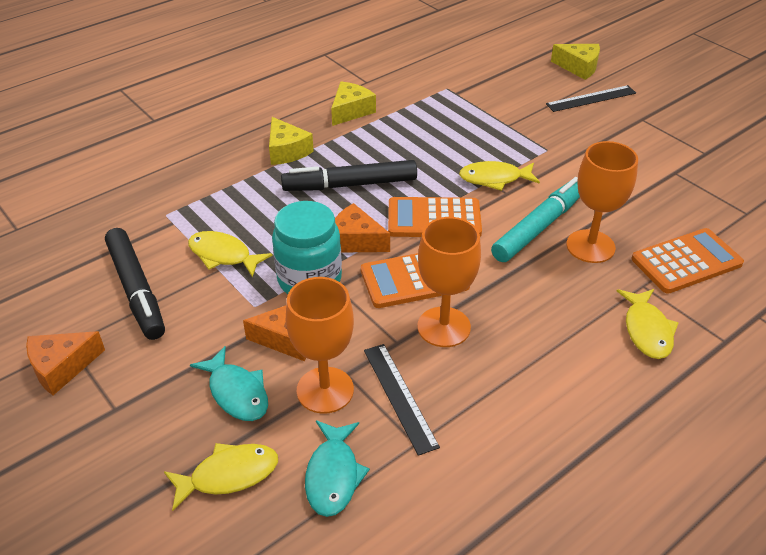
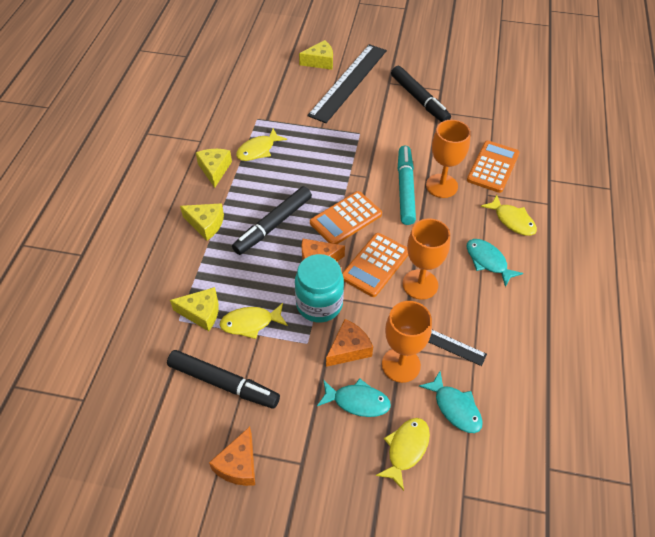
camera: 40 degrees left, 10 degrees up
(191, 220) = (201, 313): none -> yellow cheese
(494, 179) = (351, 171): yellow fish -> yellow fish (258, 150)
(559, 354) = (488, 261): none -> turquoise fish
(591, 99) = (349, 82): black ruler -> black ruler, size x1.89
(663, 150) = (419, 99): none -> black marker

